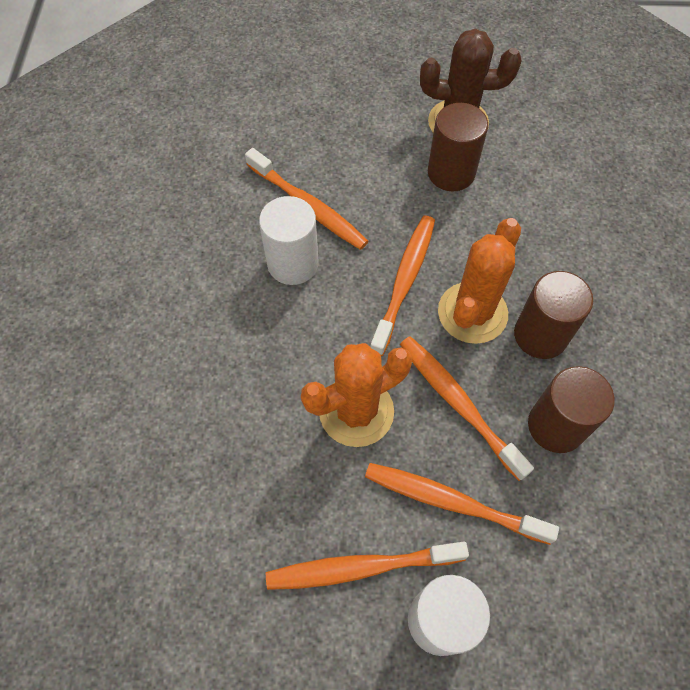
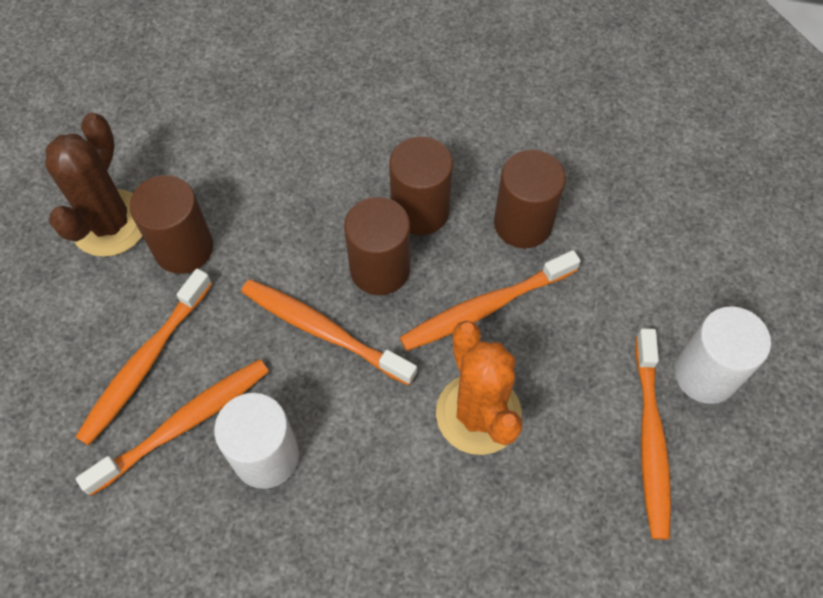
camera: 80 degrees left, 0 degrees up
(452, 502) = (591, 337): orange toothbrush -> orange toothbrush (145, 363)
(472, 313) = (380, 269): orange cactus -> brown cylinder

